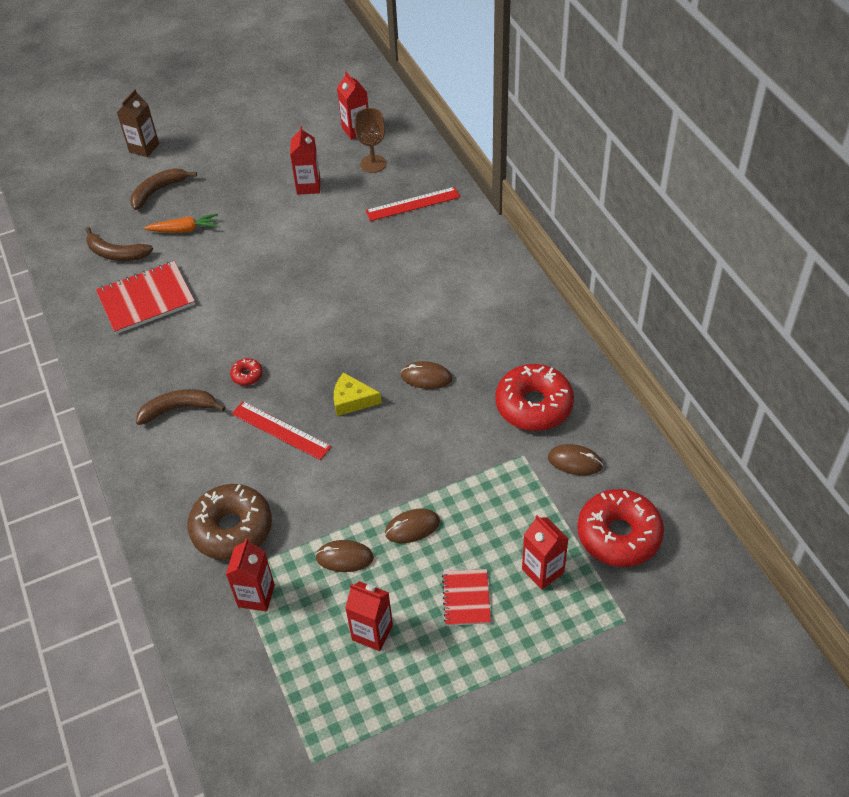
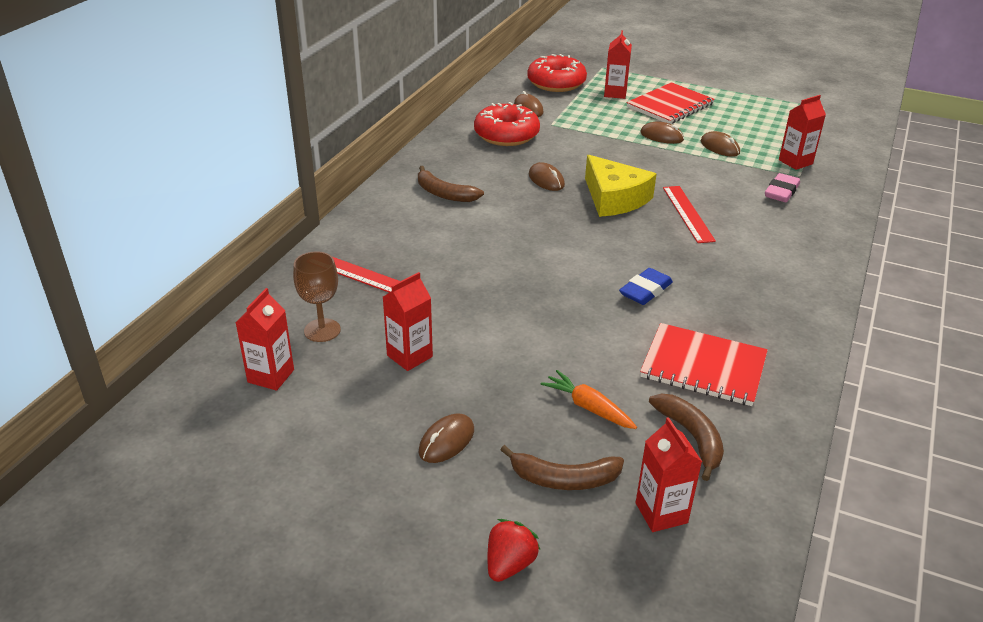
camera: 135 degrees left, 15 degrees down
(144, 148) = (509, 564): brown carton -> red strawberry
(178, 409) = (756, 269): brown banana -> brown banana (444, 194)
(231, 166) = (446, 441): none -> brown mouse
(232, 529) = (781, 192): brown donut -> pink eraser
(233, 327) = (645, 291): none -> blue eraser
(247, 375) = (674, 255): red donut -> none
(352, 400) = (614, 198): yellow cheese -> yellow cheese, size x1.69
(372, 632) = (739, 121): red carton -> red carton (661, 513)
(466, 598) = (670, 106): red notebook -> red notebook, size x1.74

